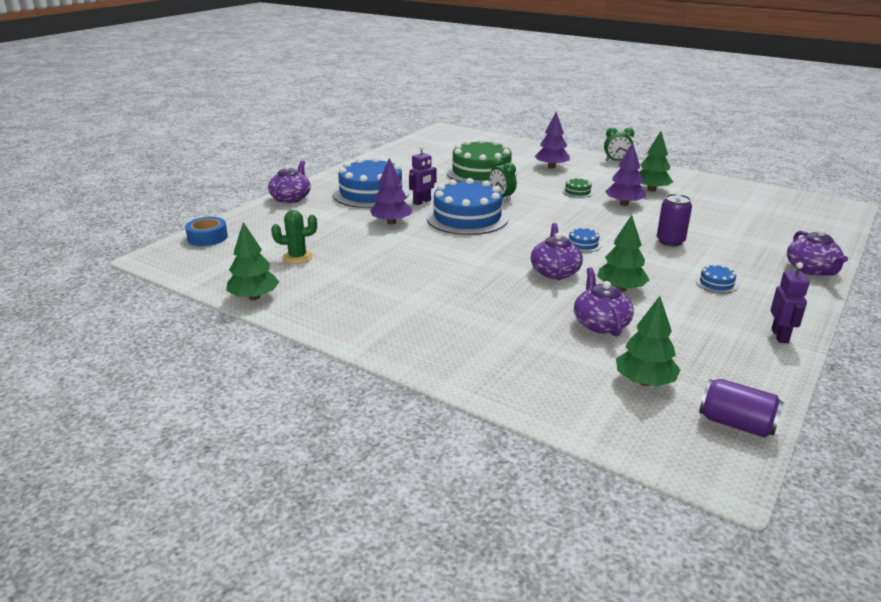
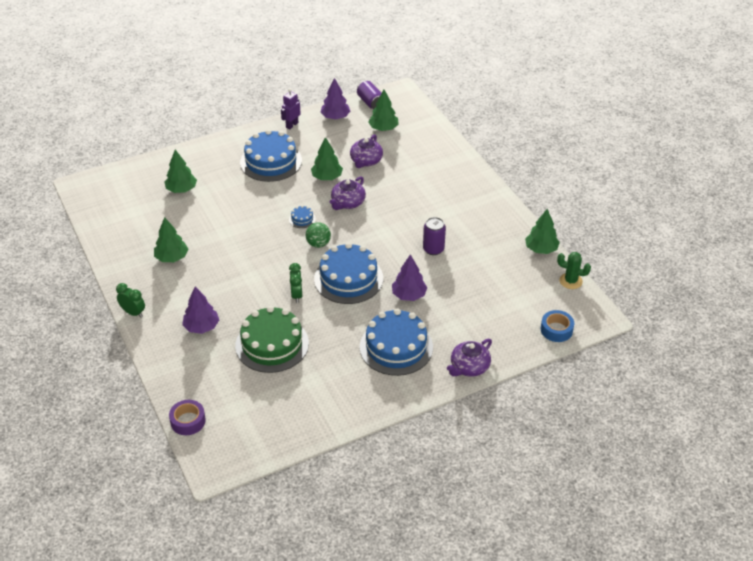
camera: 150 degrees left, 15 degrees up
(297, 257) = (498, 279): green cactus -> green cactus (570, 281)
(422, 202) = (364, 315): purple robot -> none
(488, 137) = (188, 421): none -> purple tape
(534, 231) = (318, 244): none -> green ball
(577, 192) = (230, 279): green cake -> none
(624, 204) = (217, 249): purple tree -> purple tree (335, 117)
(670, 241) = (245, 200): purple can -> purple can (433, 249)
(716, 283) = (271, 161): blue cake -> blue cake, size x2.47
(750, 231) = (181, 189): none -> green tree
(811, 269) = (204, 150): purple teapot -> none

